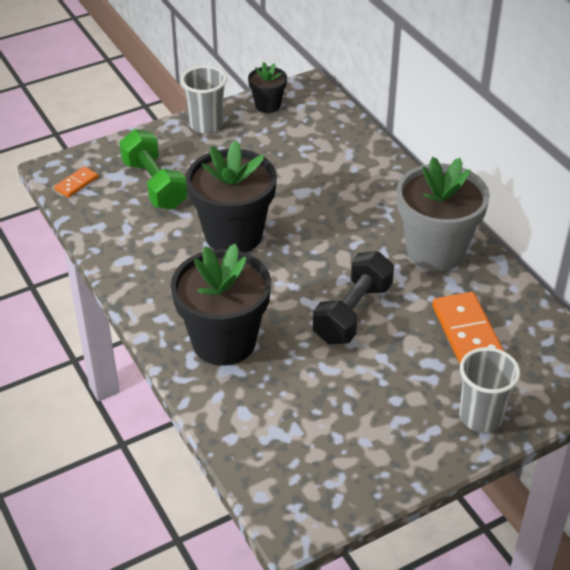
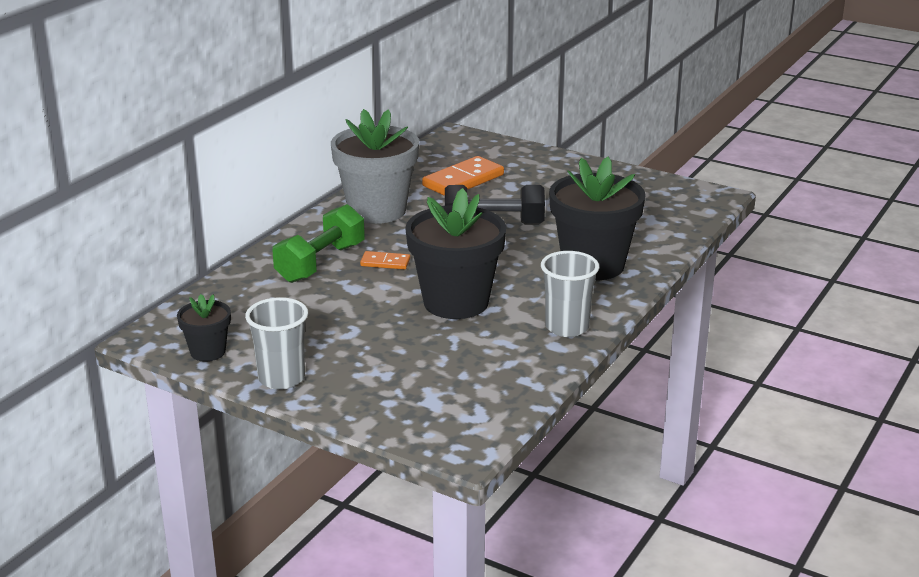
camera: 120 degrees left, 15 degrees down
(76, 183) = (473, 423): orange domino -> orange domino (385, 262)
(154, 185) = (424, 372): green dumbbell -> green dumbbell (321, 263)
(481, 417) = (541, 161): grey cup -> grey cup (567, 327)

